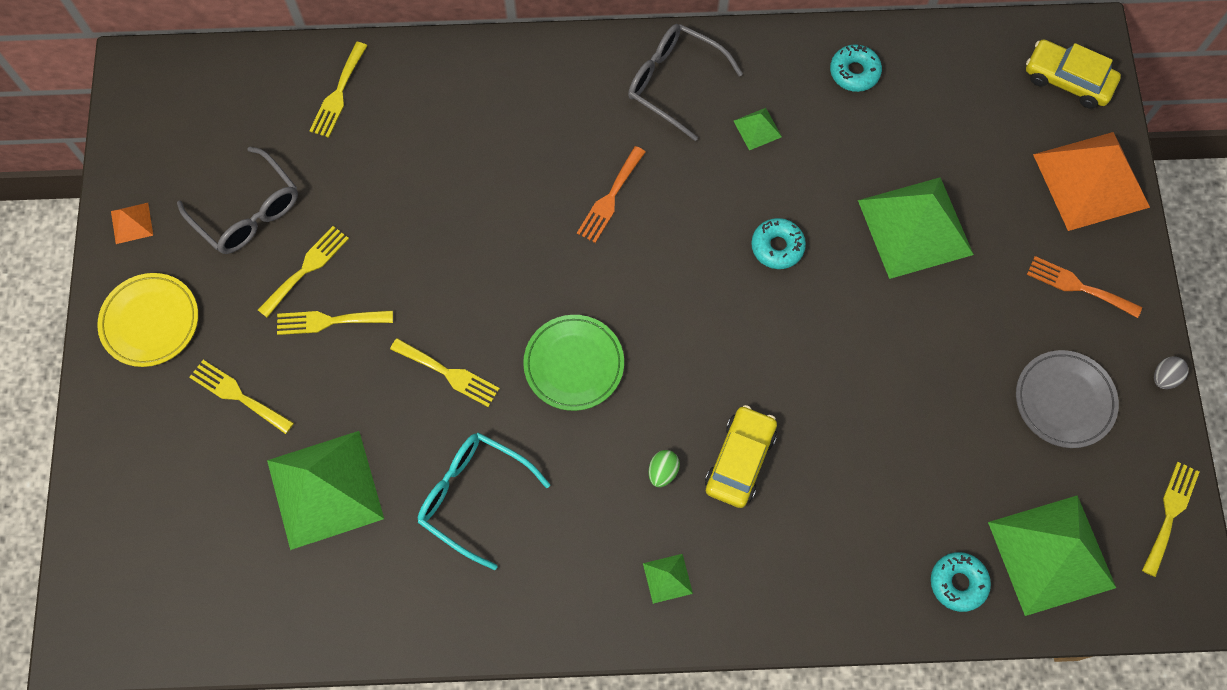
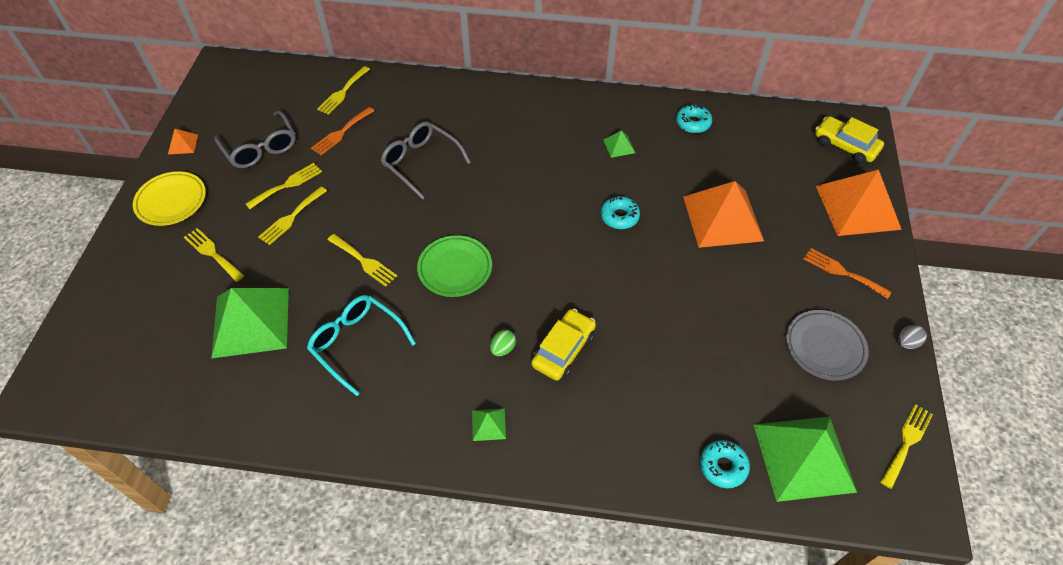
camera: 10 degrees right, 15 degrees down
(329, 321) = (291, 217): yellow fork -> yellow fork turned 60 degrees counterclockwise
(610, 198) = (507, 172): orange fork -> orange fork (341, 133)
(673, 82) = (566, 113): grey glasses -> grey glasses (420, 162)
(915, 227) = (722, 218): green pyramid -> orange pyramid

